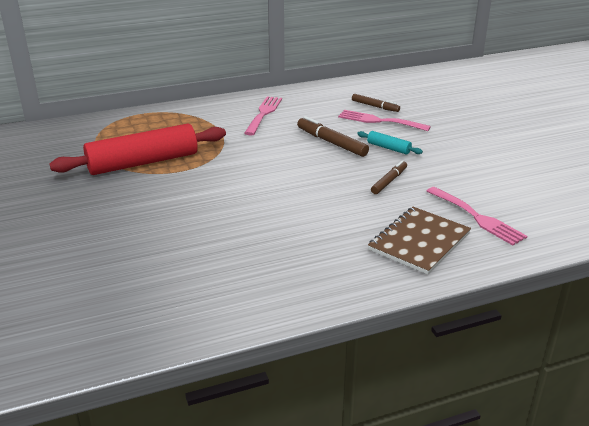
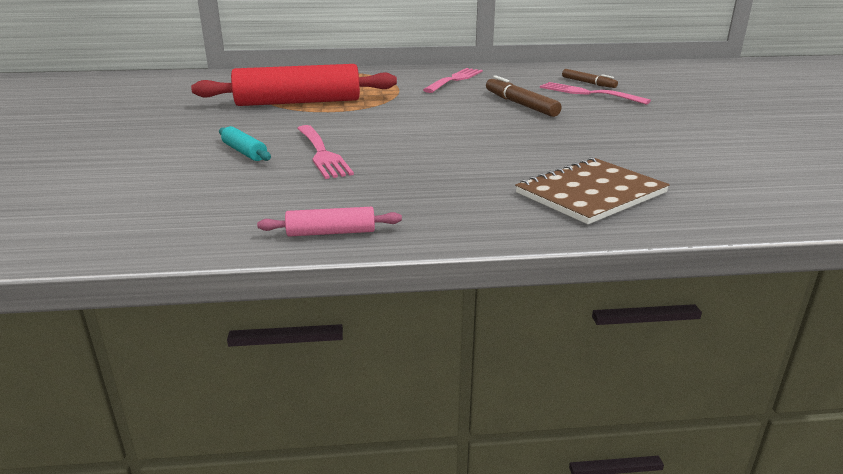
camera: 15 degrees right, 5 degrees down
(256, 312) = (331, 232): none -> pink rolling pin
(388, 148) = (589, 113): turquoise rolling pin -> turquoise rolling pin (244, 152)
(389, 181) = (575, 139): brown marker -> none
(477, 217) = (684, 180): pink fork -> pink fork (322, 154)

